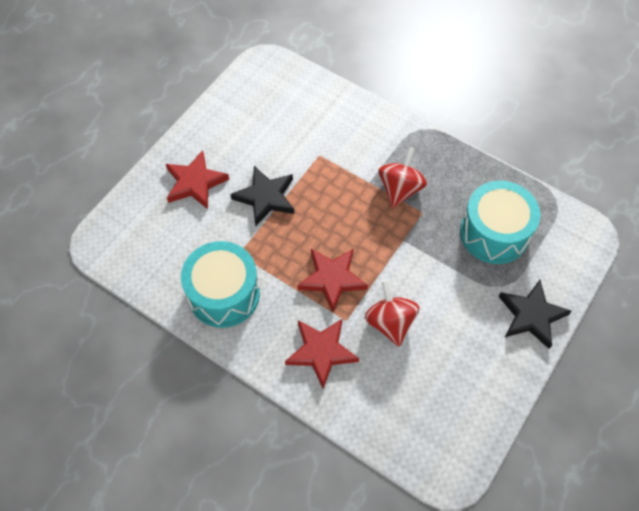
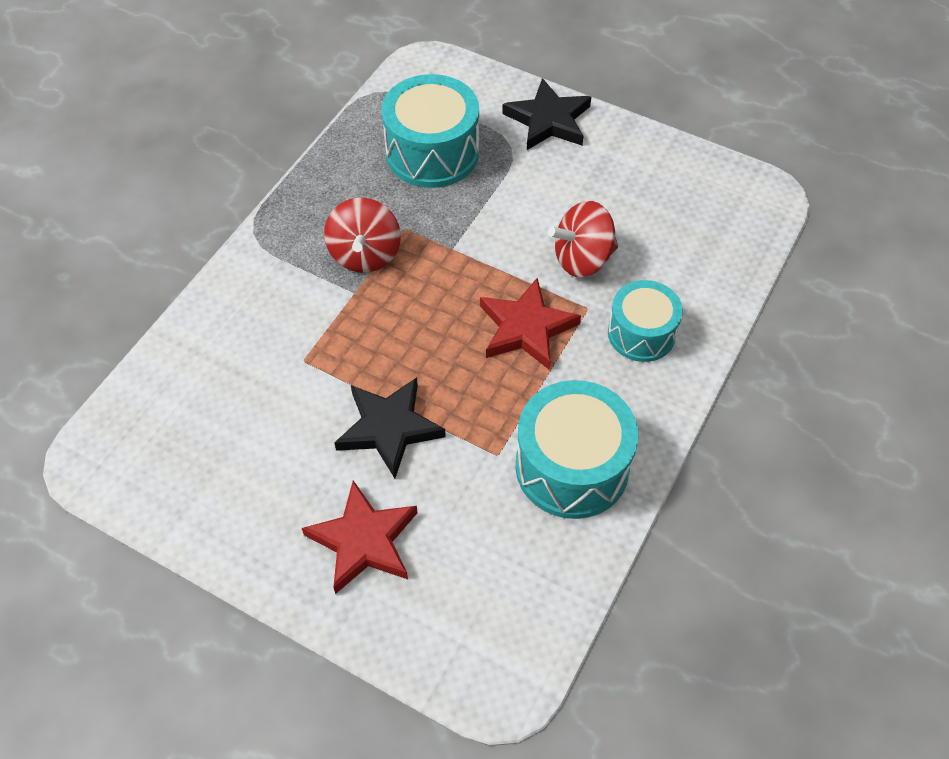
camera: 95 degrees left, 5 degrees down
(321, 352) = (641, 333): red star -> turquoise drum
(400, 189) = (365, 254): red spinning top -> red spinning top turned 105 degrees counterclockwise

